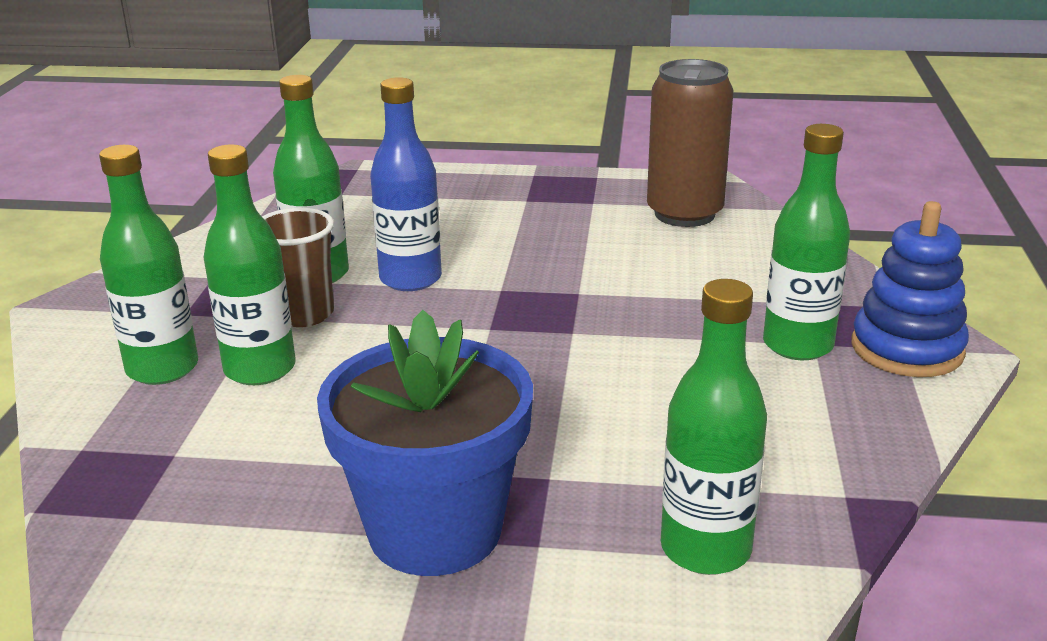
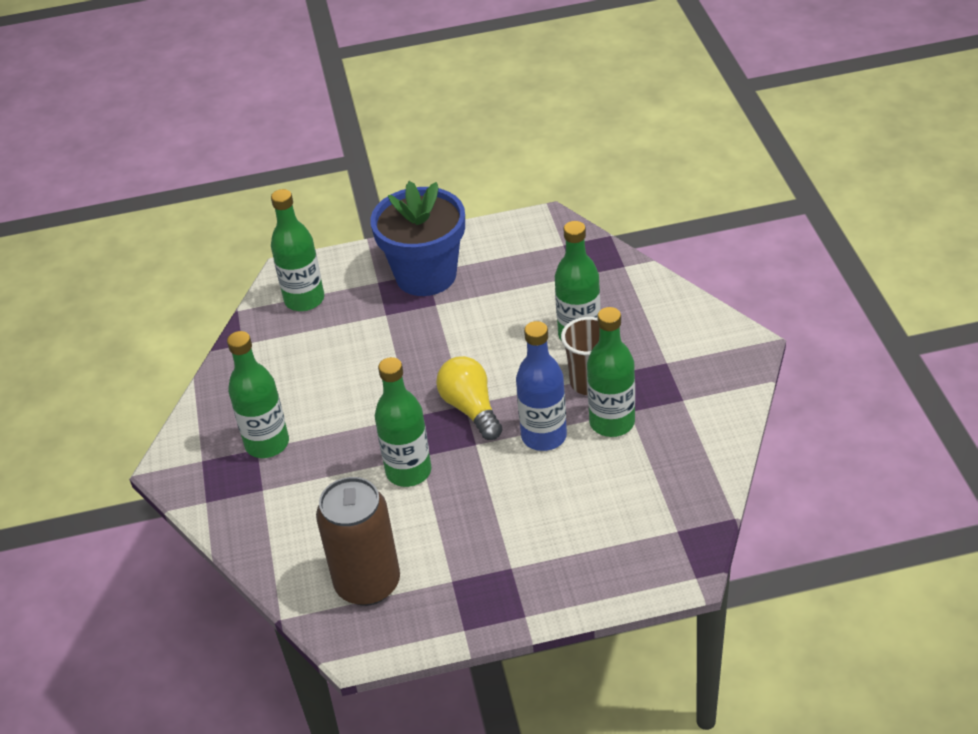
camera: 165 degrees right, 15 degrees up
(162, 368) = (635, 320): green bottle -> green bottle (408, 471)
(483, 322) = (471, 409): none -> yellow light bulb
(907, 349) = (199, 459): blue stacking toy -> none

